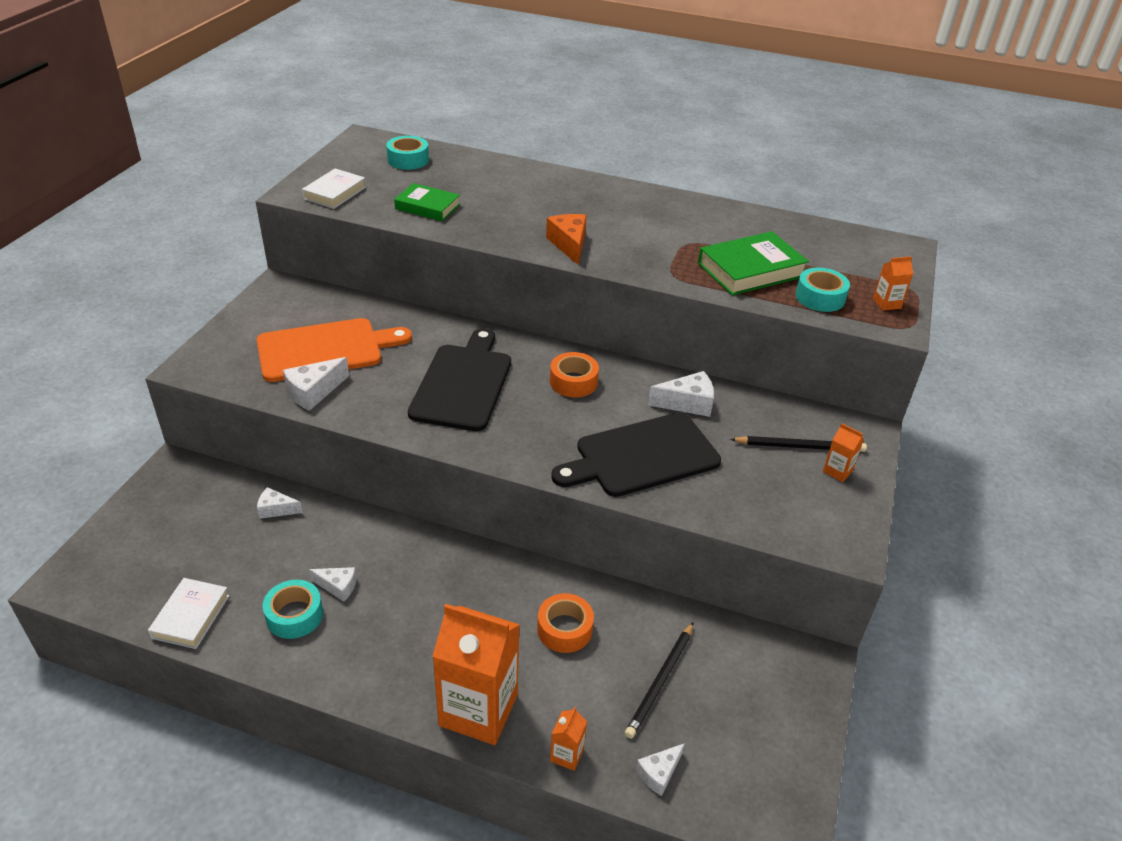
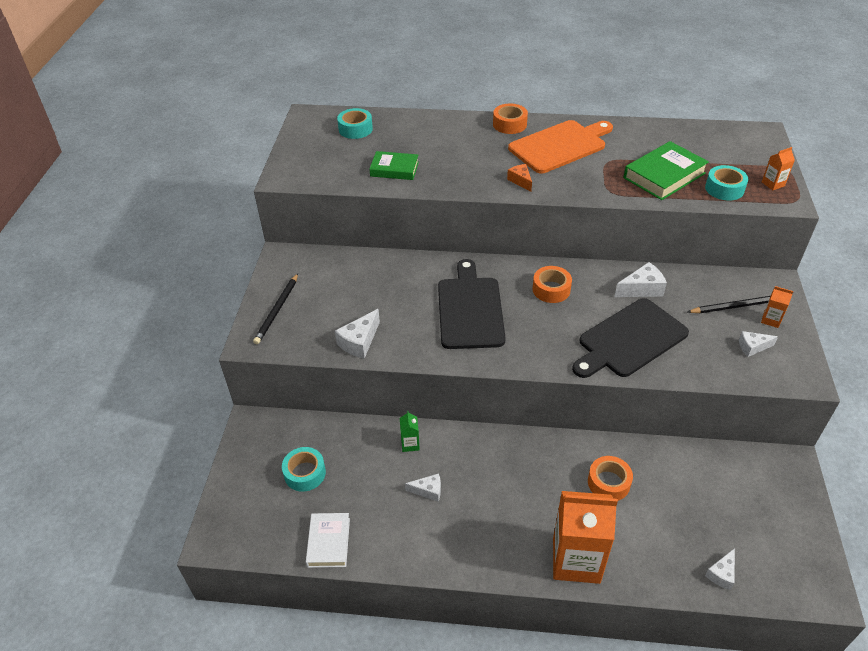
camera: 10 degrees left, 5 degrees up
(276, 509) = (350, 440): white cheese -> white cheese (752, 347)
(294, 615) = (407, 521): turquoise tape -> turquoise tape (305, 473)
(325, 350) = (349, 303): orange cutting board -> orange cutting board (560, 146)
(335, 193) = (314, 171): white book -> none
(344, 530) = (410, 444): none -> green carton
(566, 754) = (653, 577): orange carton -> none
(569, 245) = (520, 181): orange cheese -> orange cheese, size x0.66
(591, 185) = (509, 124): none -> orange tape
(660, 681) = (693, 505): black pencil -> black pencil (277, 310)

